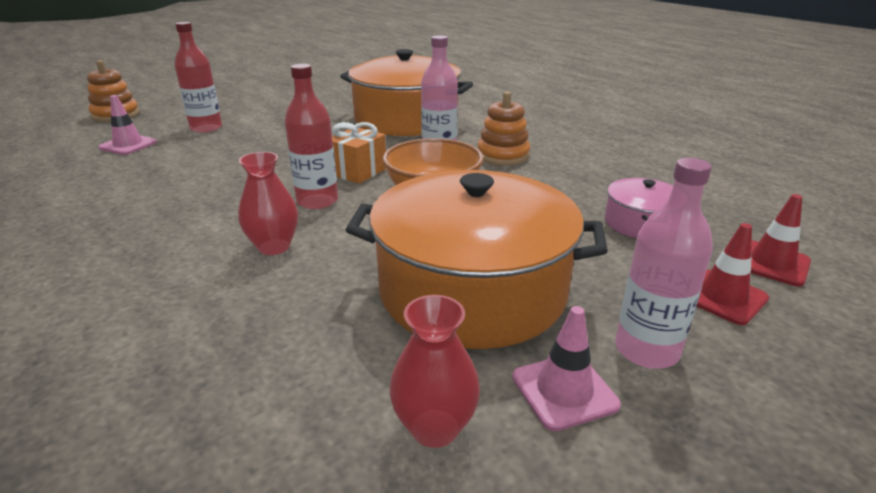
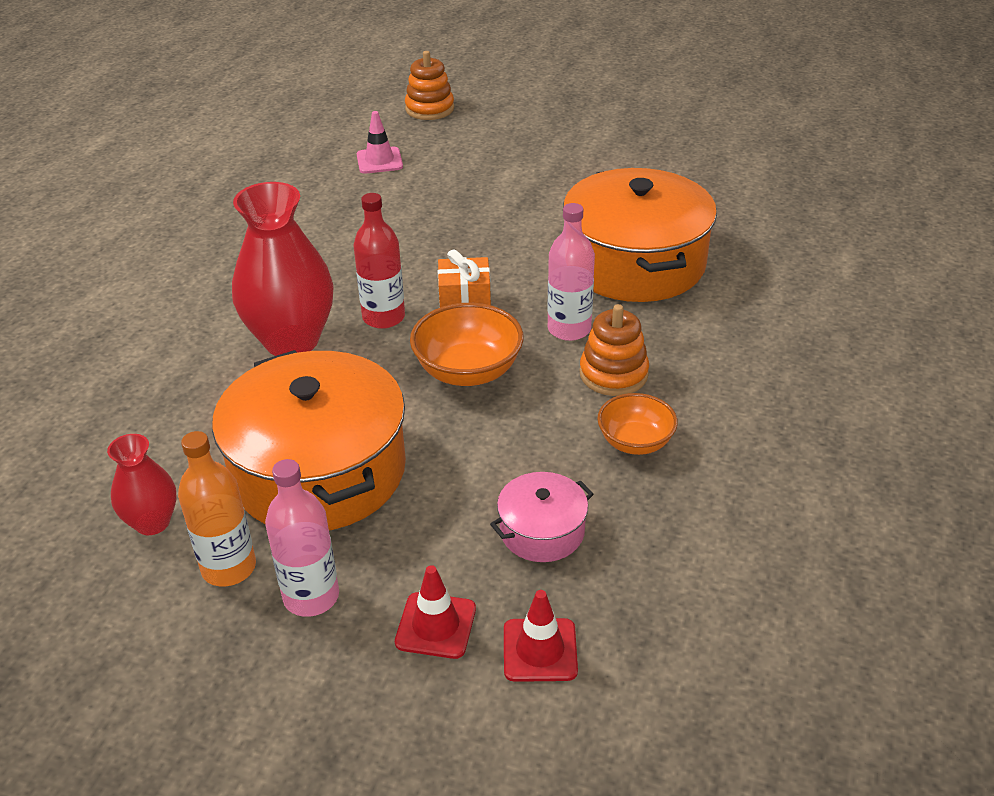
camera: 55 degrees right, 10 degrees up
(206, 128) = (460, 169): red bottle -> none
(274, 247) = (291, 341): red vase -> red vase, size x1.88
(564, 391) = (229, 567): pink traffic cone -> orange bottle
(577, 170) = (635, 442): none -> orange bowl

